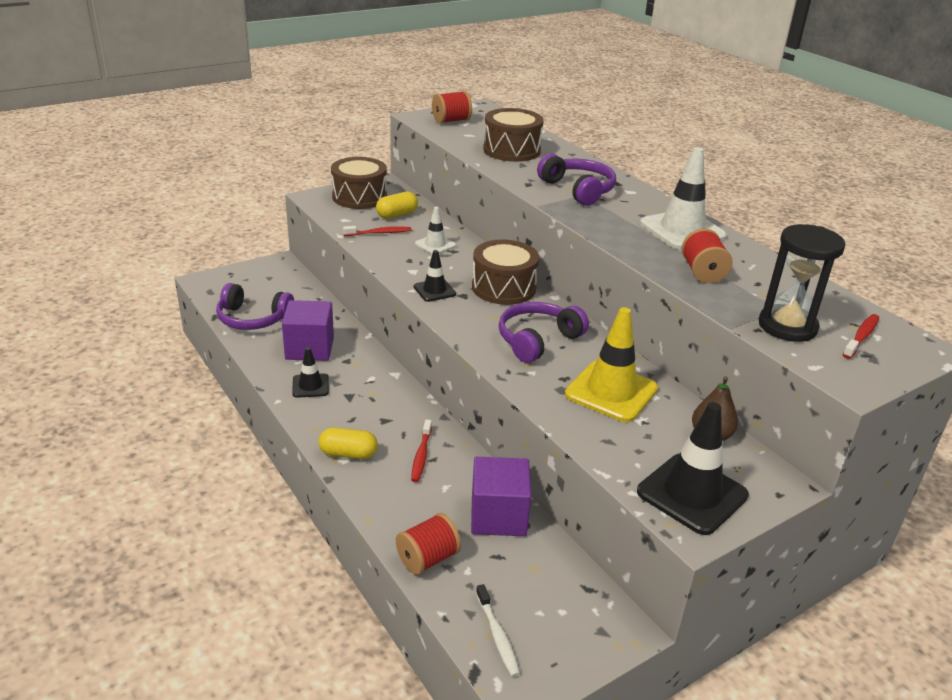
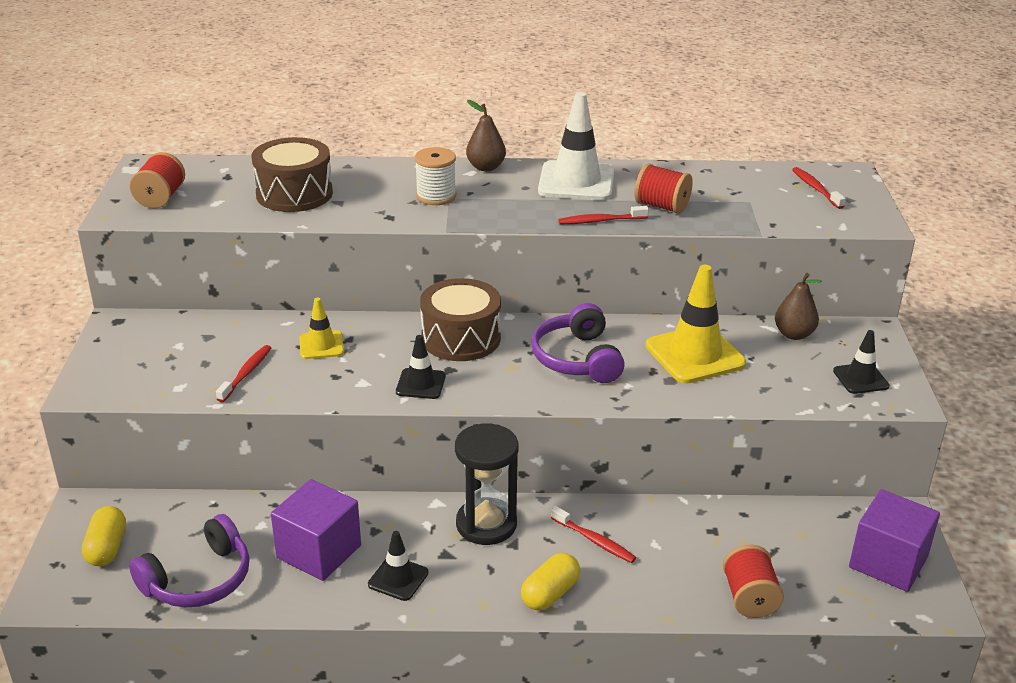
camera: 55 degrees left, 0 degrees up
(359, 197) = (133, 355): brown drum -> none
(397, 215) = (216, 344): yellow capsule -> yellow capsule (107, 548)
(435, 245) = (321, 345): white traffic cone -> yellow traffic cone
(497, 635) = (870, 593): white toothbrush -> none
(498, 516) = (720, 526): purple cube -> purple cube (888, 562)
(578, 190) = (436, 196): purple headphones -> white spool
(639, 254) = (600, 221): none -> red toothbrush
(646, 194) = (485, 167): none -> brown pear
(692, 494) = (860, 378): black traffic cone -> black traffic cone, size x0.54
(787, 326) = (778, 210): black hourglass -> black hourglass (486, 524)

